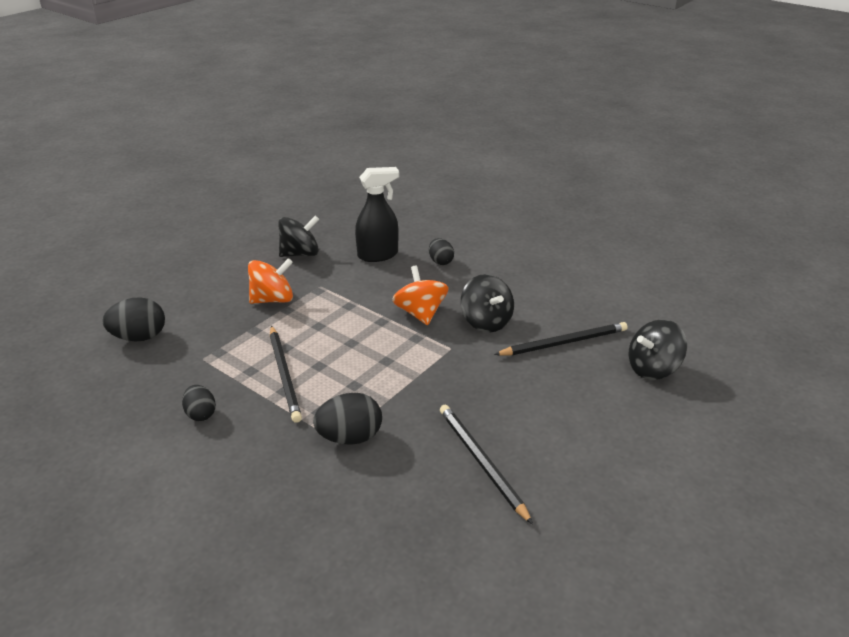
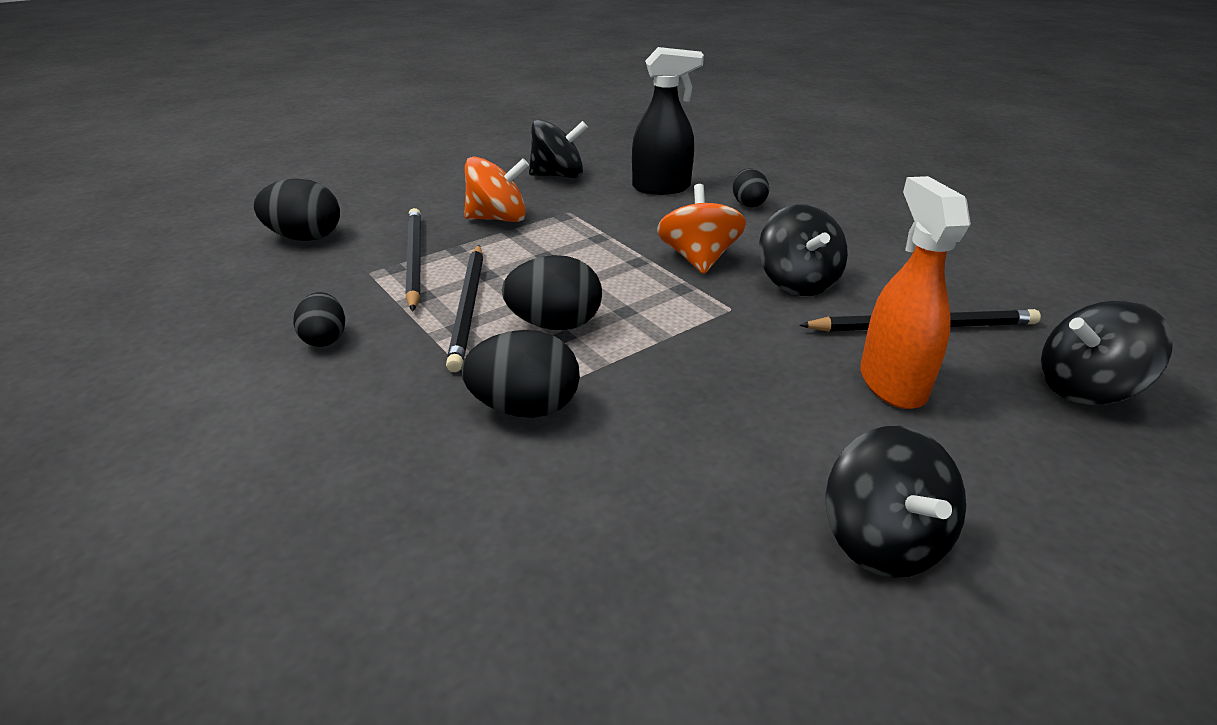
camera: 15 degrees right, 0 degrees up
(345, 378) = (555, 324): none -> black egg
(481, 462) = (735, 488): black pencil -> black pencil (414, 260)
(552, 384) = (892, 383): none -> orange spray bottle
(559, 475) = (882, 540): none -> black spinning top

